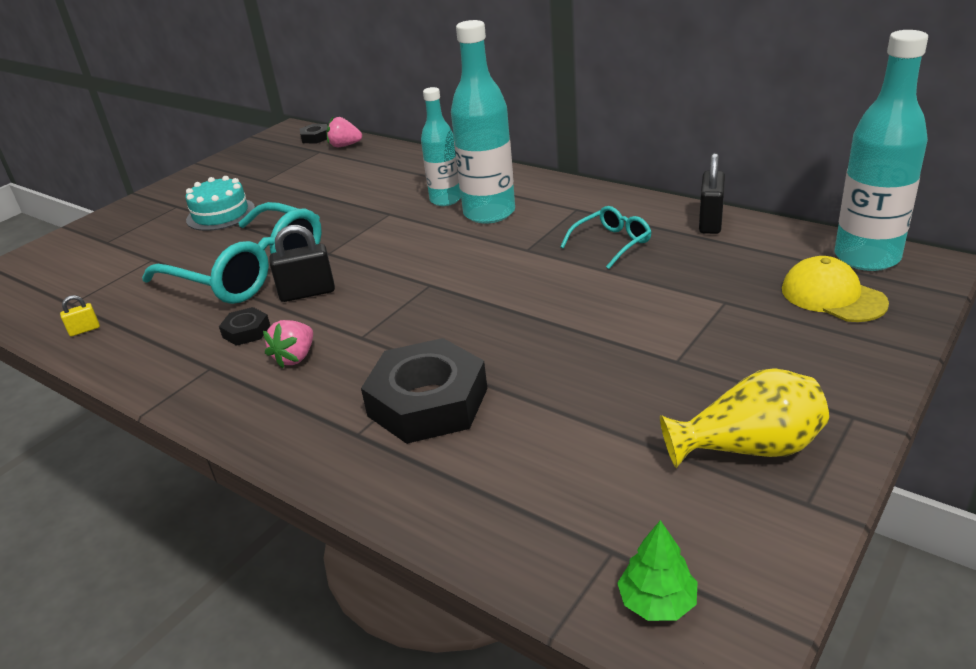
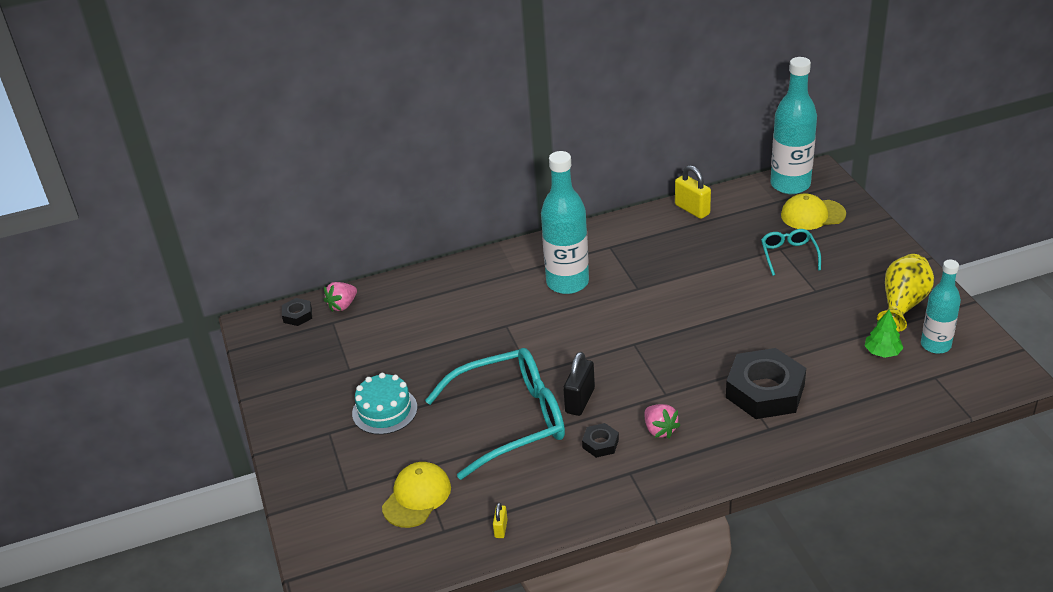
camera: 55 degrees left, 5 degrees up
(112, 273) = (417, 497): none -> yellow cap
(445, 200) = (520, 293): turquoise bottle -> turquoise bottle (935, 345)
(612, 243) = (672, 254): turquoise glasses -> turquoise glasses (788, 255)
(657, 602) = (974, 378): green tree -> green tree (882, 352)
(710, 222) = (692, 209): black padlock -> yellow padlock

